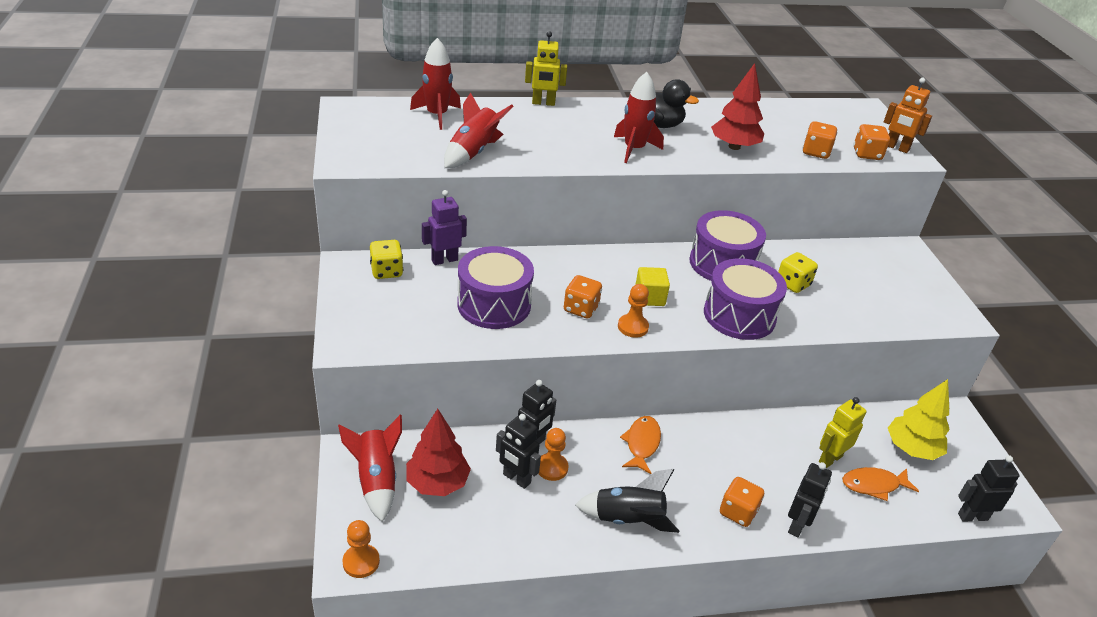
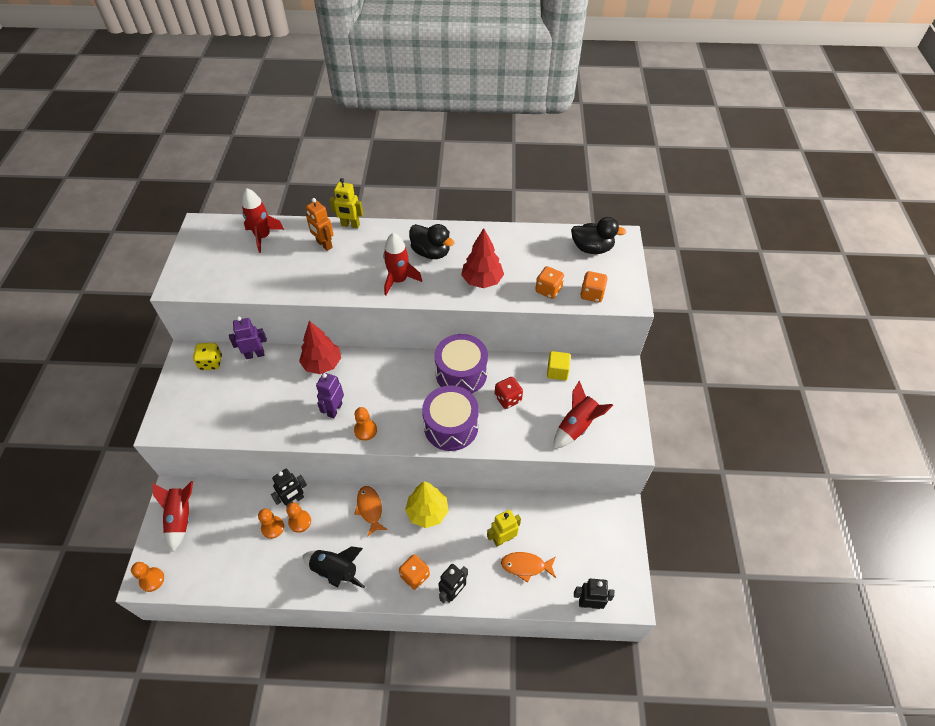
camera: 15 degrees right, 15 degrees up
(437, 483) = (220, 524): red tree -> red tree (322, 364)
(473, 153) = (273, 279): red rocket -> red rocket (577, 426)
(494, 304) = (274, 400): purple drum -> none
(516, 479) = (273, 527): black robot -> orange pawn
(581, 309) = (334, 409): orange dice -> purple robot
(642, 444) = (370, 509): orange fish -> orange fish turned 45 degrees counterclockwise
(649, 297) = (390, 403): yellow cube -> yellow cube (557, 371)
(793, 284) = (508, 399): yellow dice -> red dice
(840, 117) = (592, 248): none -> black duck
(896, 148) = (622, 288): orange robot -> orange robot (324, 245)
(911, 449) = (570, 538): yellow tree -> yellow tree (427, 512)

